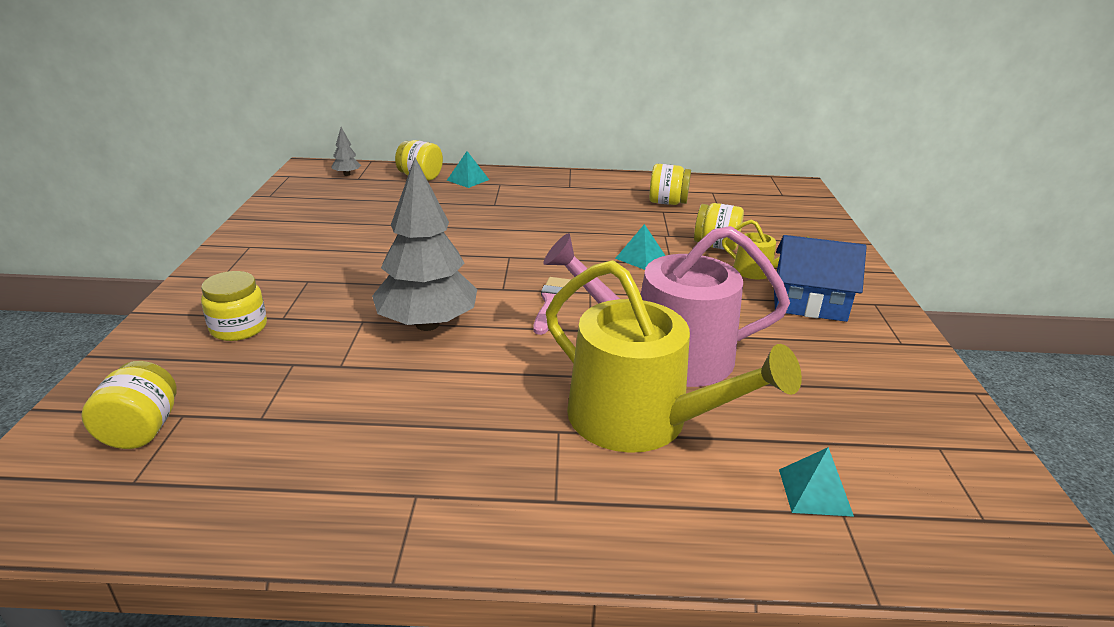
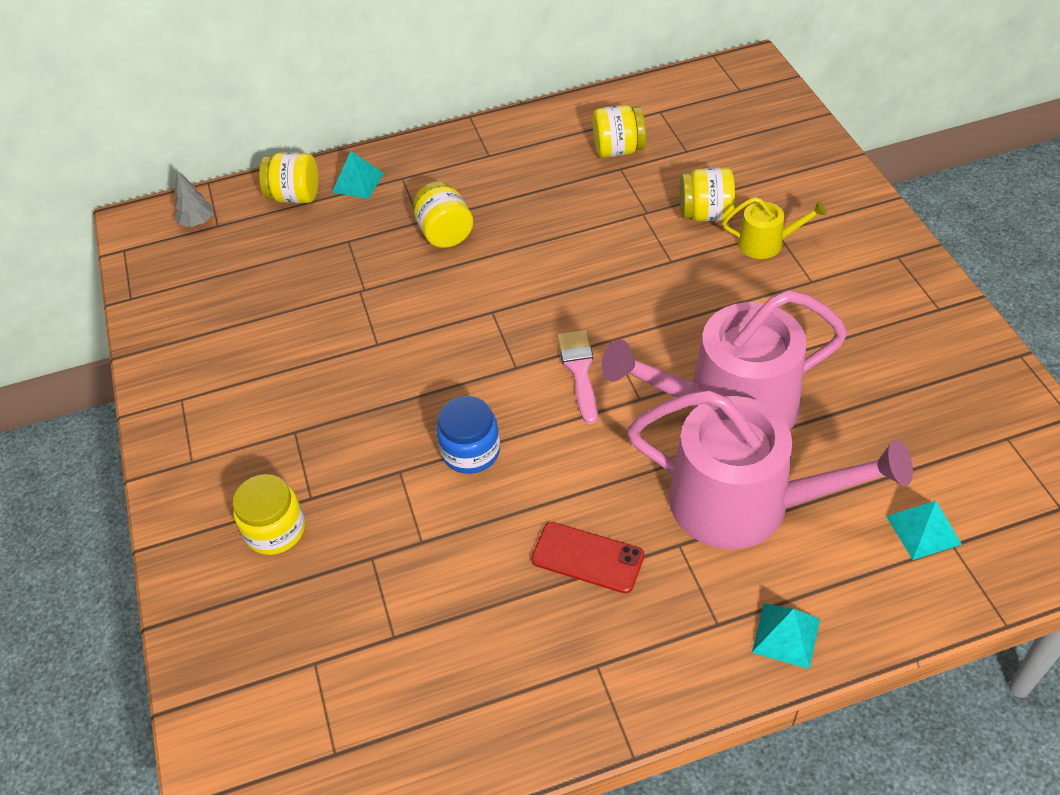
camera: 15 degrees left, 20 degrees up
(141, 430) = (290, 696): yellow jar -> yellow jar (445, 233)
(427, 324) = (471, 451): grey tree -> blue jar
(468, 416) = (587, 558): none -> red phone
(640, 258) = (635, 263): turquoise pyramid -> turquoise pyramid (786, 635)
(640, 420) = (744, 502): yellow watering can -> pink watering can
(809, 303) = (835, 279): blue house -> none

